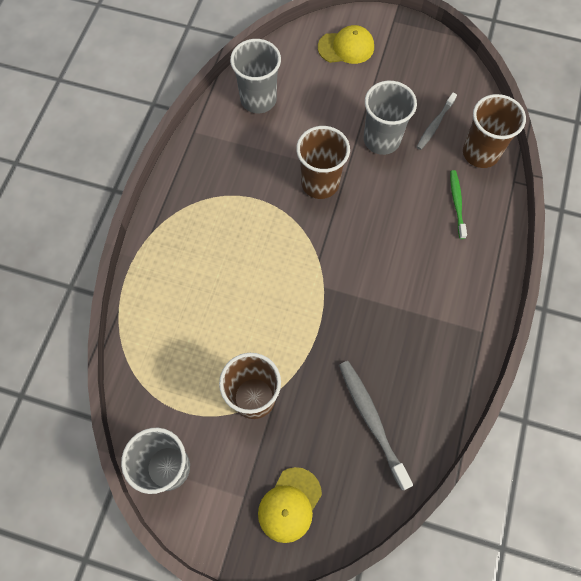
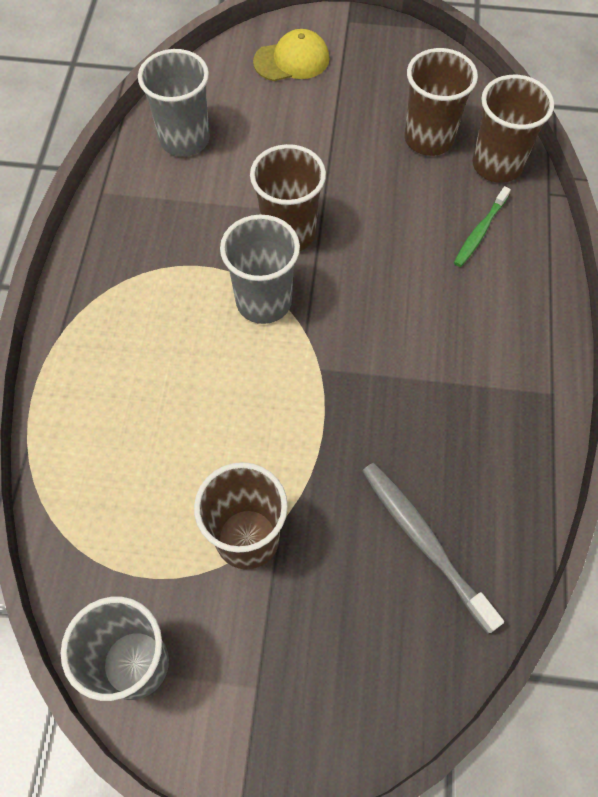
camera: 10 degrees left, 5 degrees down
(289, 505) = (328, 686): yellow cap -> none
(381, 140) = (362, 167): grey cup -> grey cup (264, 301)
(435, 125) = (429, 138): grey toothbrush -> brown cup
(457, 203) = (480, 232): green toothbrush -> green toothbrush turned 135 degrees counterclockwise

